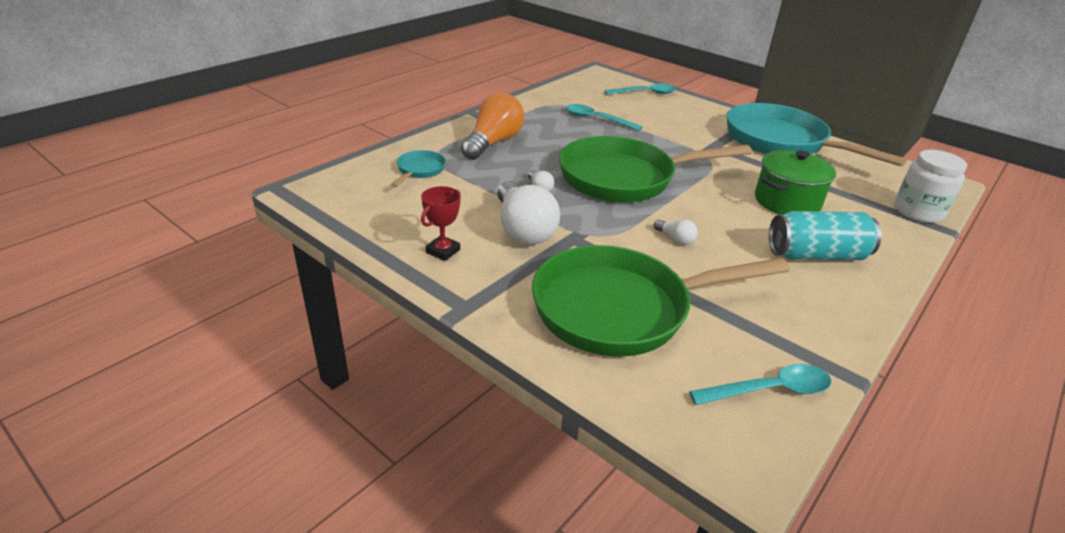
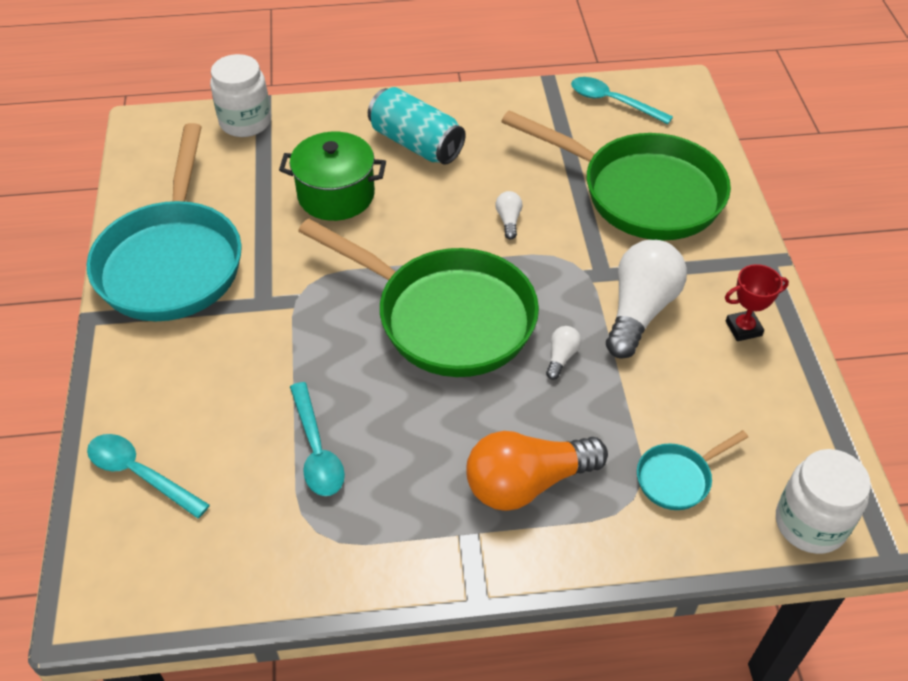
camera: 135 degrees left, 15 degrees up
(330, 181) = (810, 523): none -> white jar

